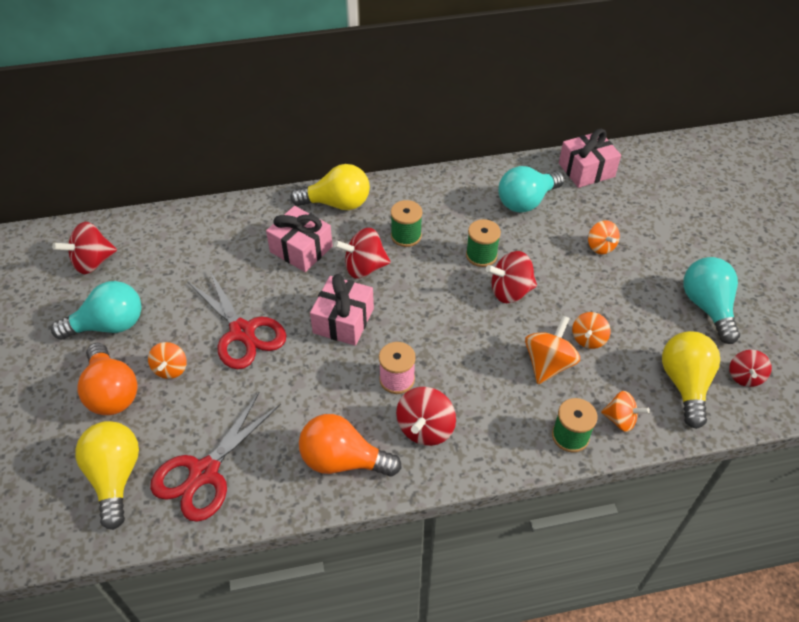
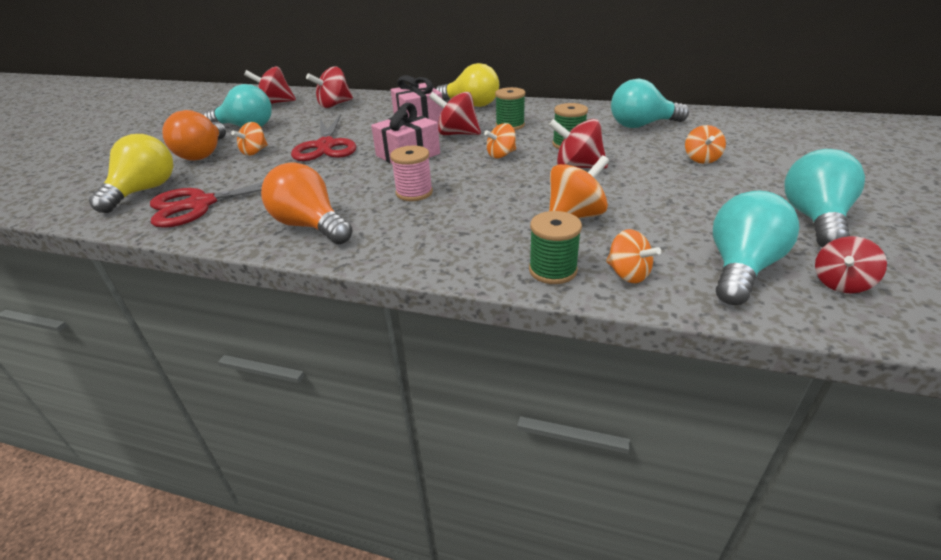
camera: 30 degrees right, 15 degrees down
(425, 428) = (405, 226): red spinning top -> red spinning top (334, 105)
(586, 170) = (720, 118): pink gift -> none
(588, 339) = (637, 210): orange spinning top -> orange spinning top (501, 155)
(684, 384) = (741, 268): yellow light bulb -> turquoise light bulb

